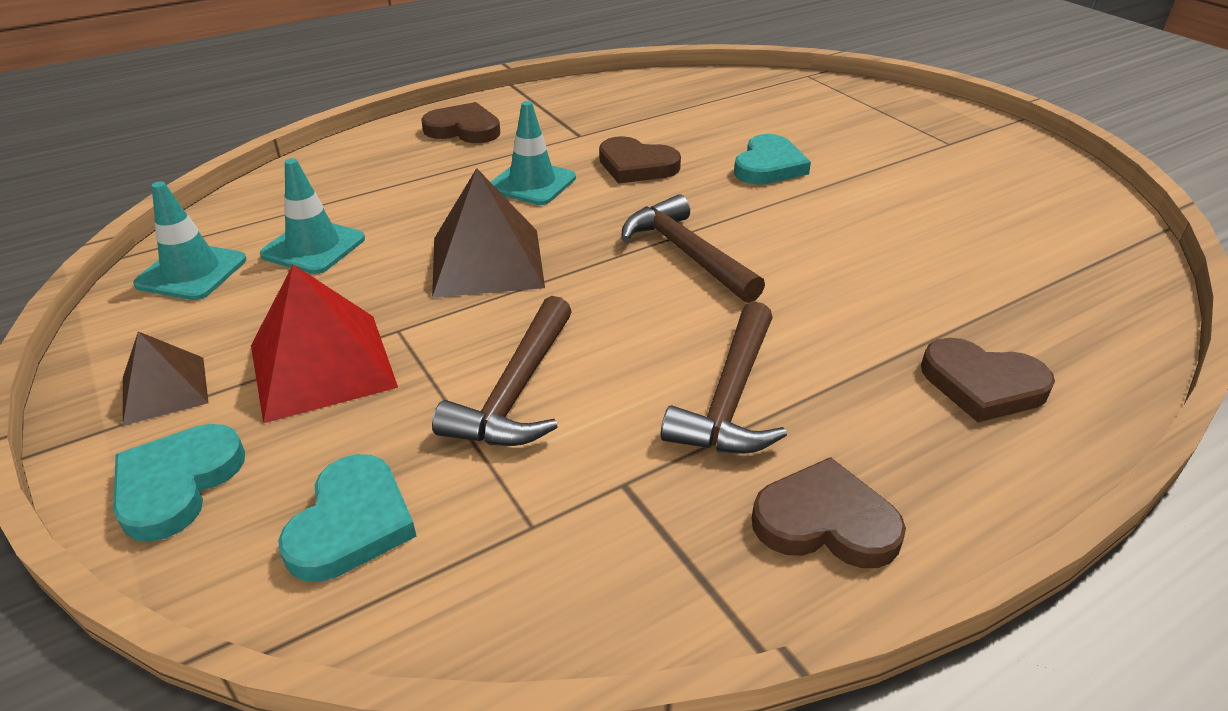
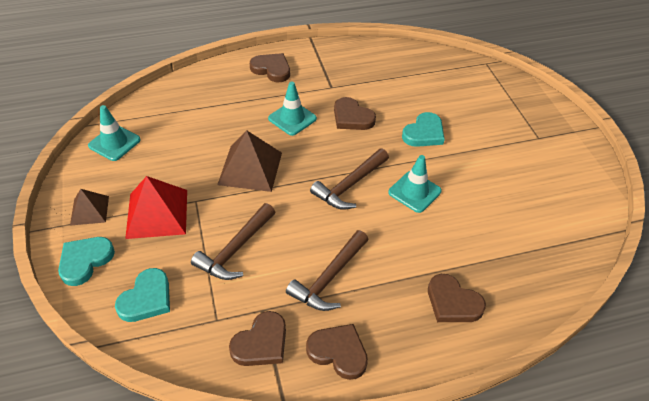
camera: 15 degrees right, 10 degrees up
(313, 247) = (172, 139): turquoise traffic cone -> turquoise traffic cone (414, 192)
(653, 546) = (261, 343): none -> brown heart
(686, 253) = (350, 185): brown hammer -> brown hammer turned 120 degrees counterclockwise

